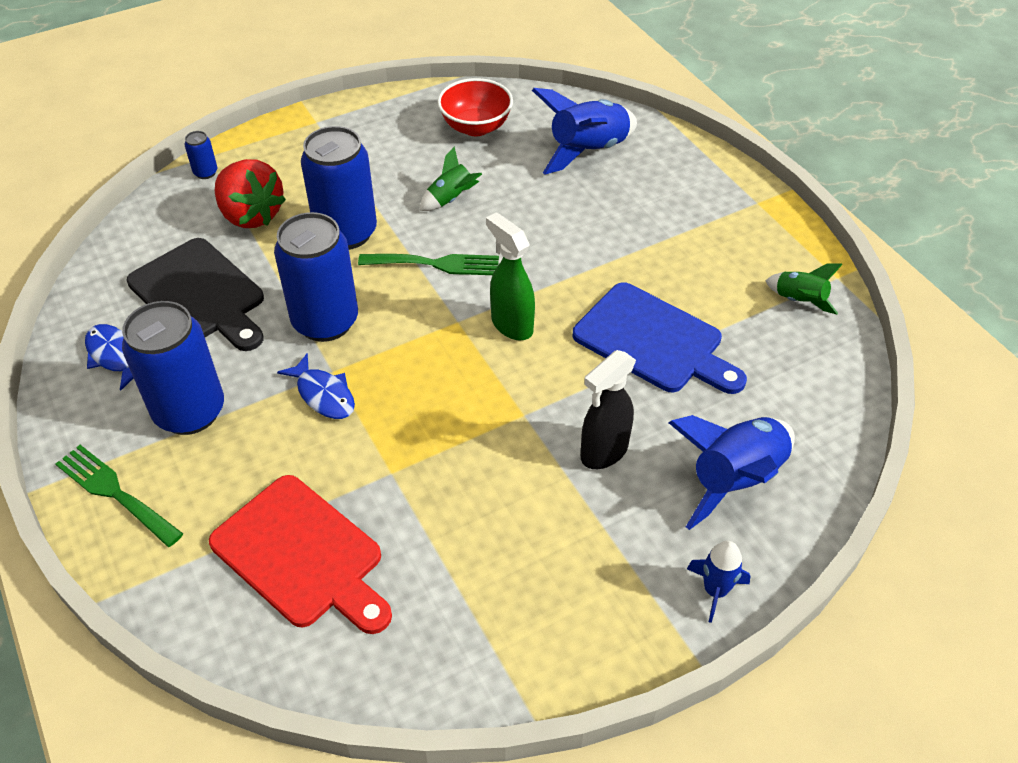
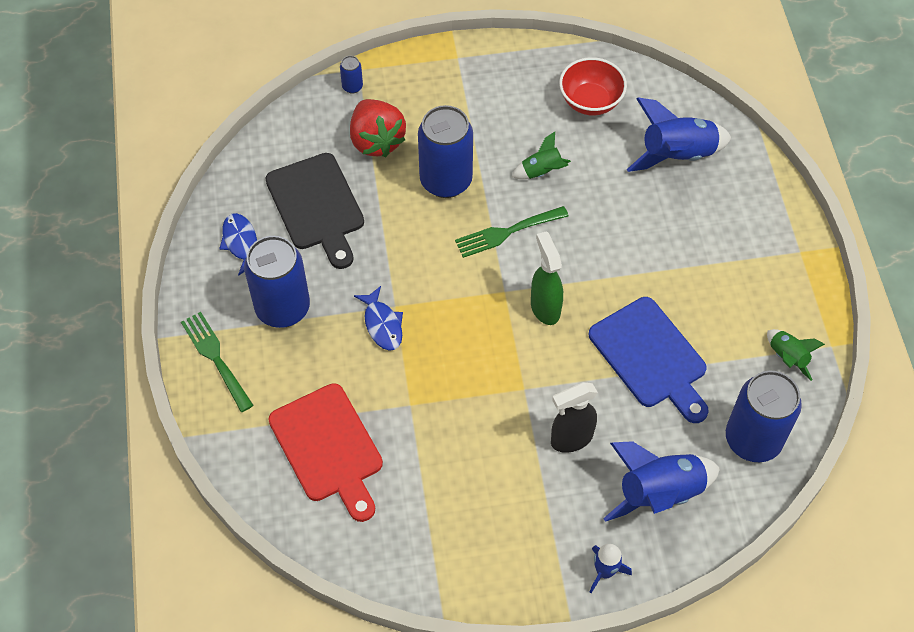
camera: 20 degrees right, 10 degrees up
(325, 322) = (403, 260): blue can -> blue can (753, 440)
(436, 264) = (506, 232): green fork -> green fork turned 135 degrees clockwise

